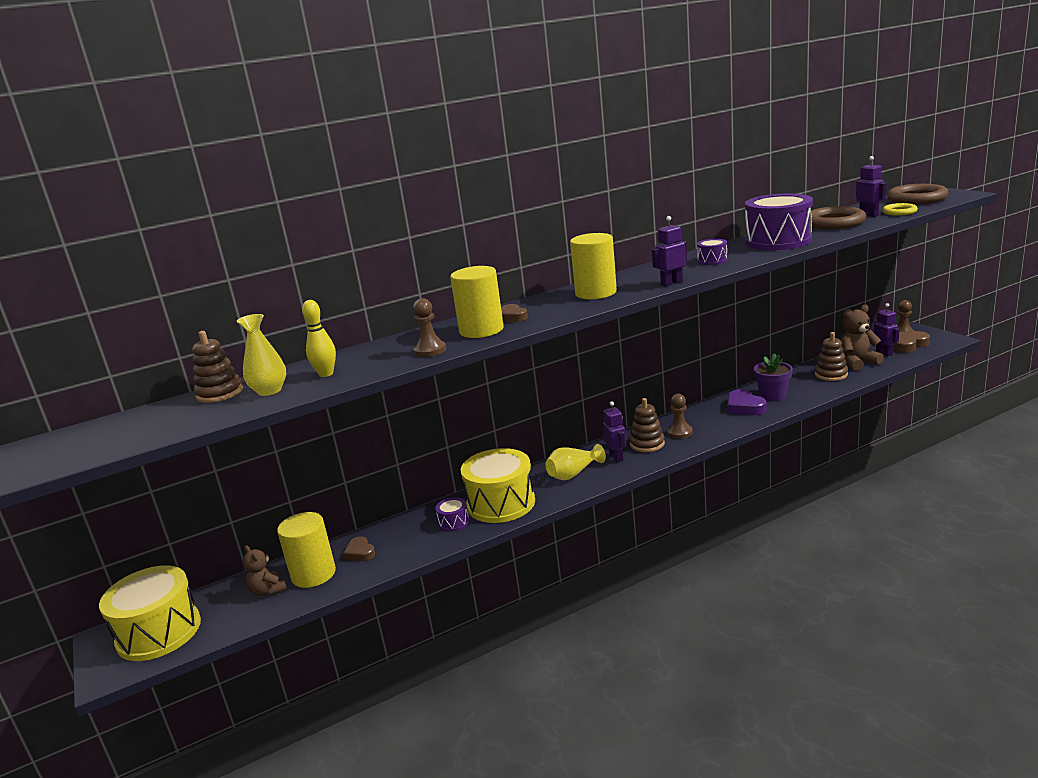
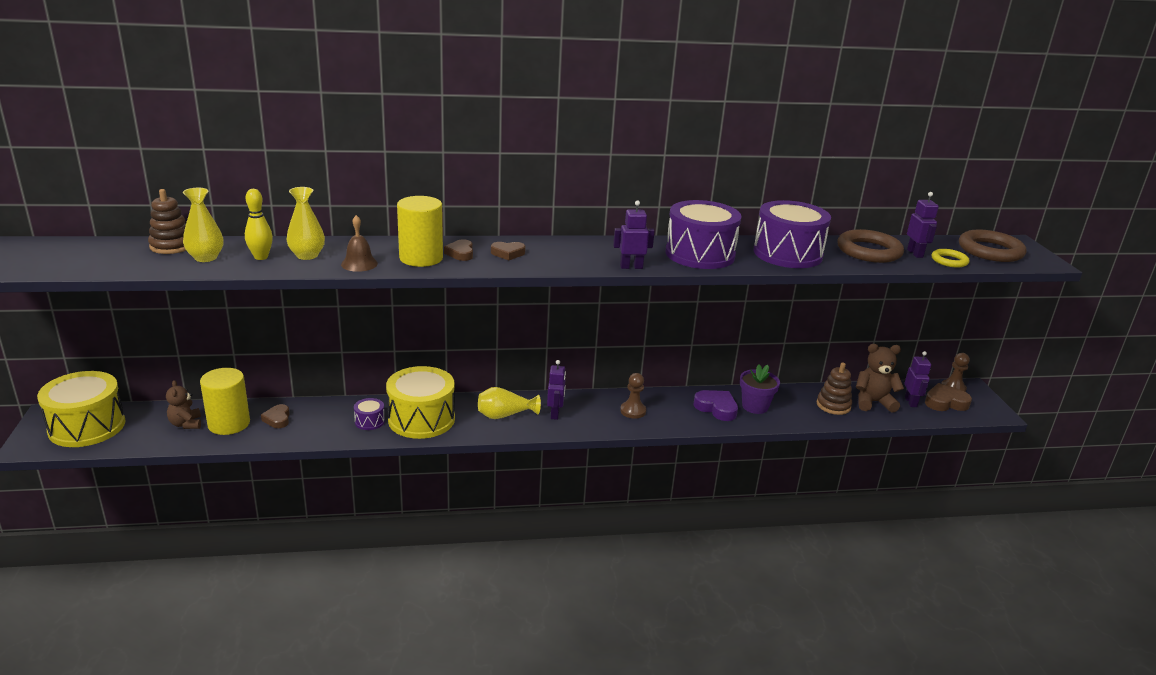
camera: 15 degrees right, 5 degrees up
(370, 359) = (307, 255): none -> yellow vase
(430, 350) = (359, 264): brown pawn -> brown bell
(553, 305) = (508, 253): none -> brown heart
(596, 293) = (557, 253): yellow cylinder -> none
(647, 444) = (593, 411): brown stacking toy -> none
(712, 260) = (700, 254): purple drum -> purple drum, size x2.28
(744, 407) = (716, 408): purple heart -> purple heart turned 135 degrees clockwise

